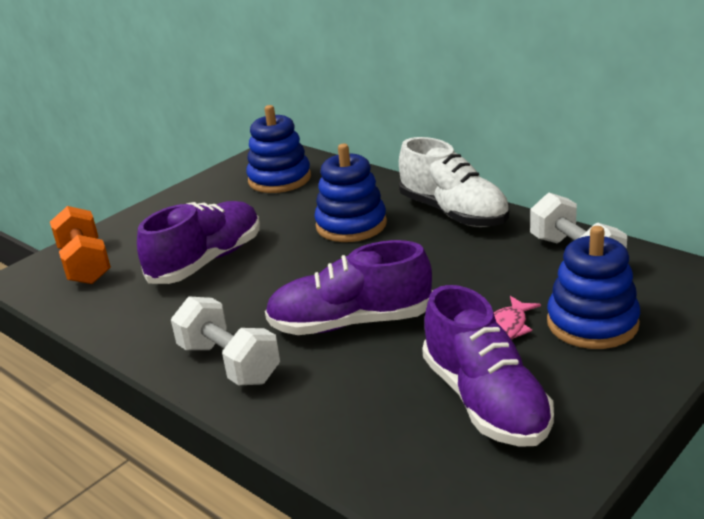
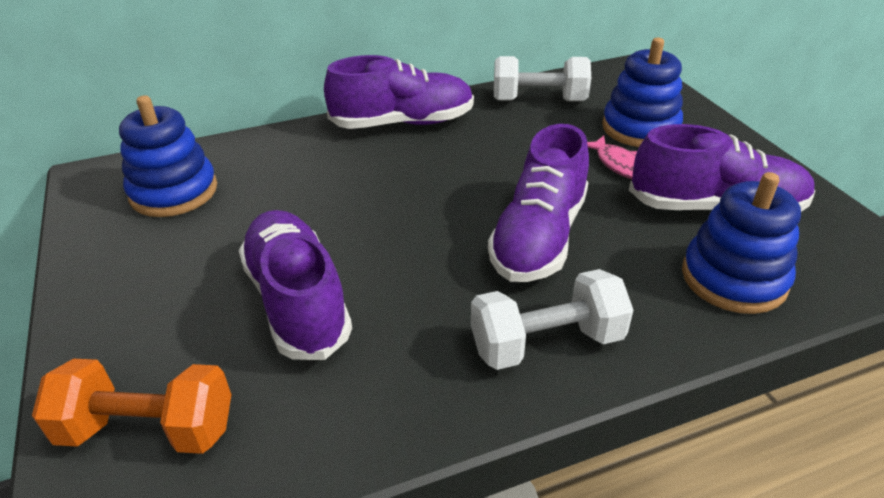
camera: 65 degrees left, 10 degrees up
(351, 225) = (349, 179): blue stacking toy -> blue stacking toy (733, 278)
(454, 213) = (403, 123): white shoe -> purple shoe

